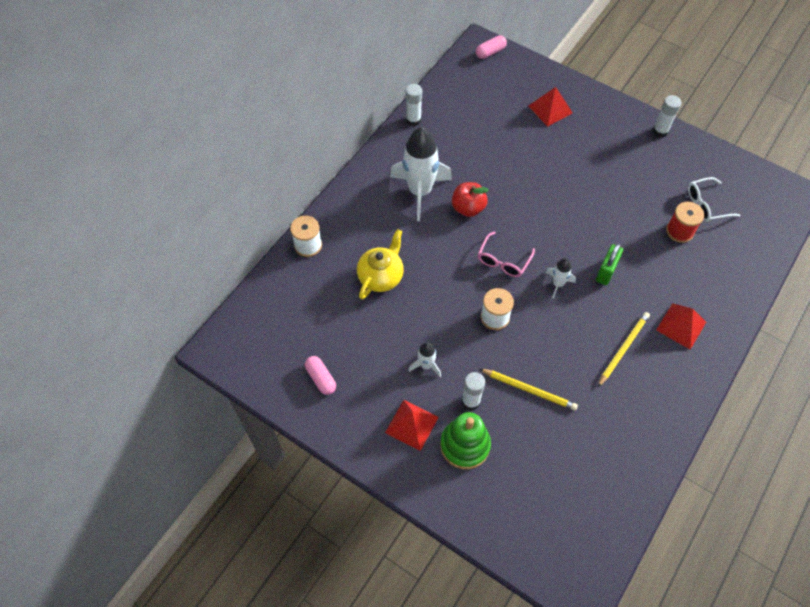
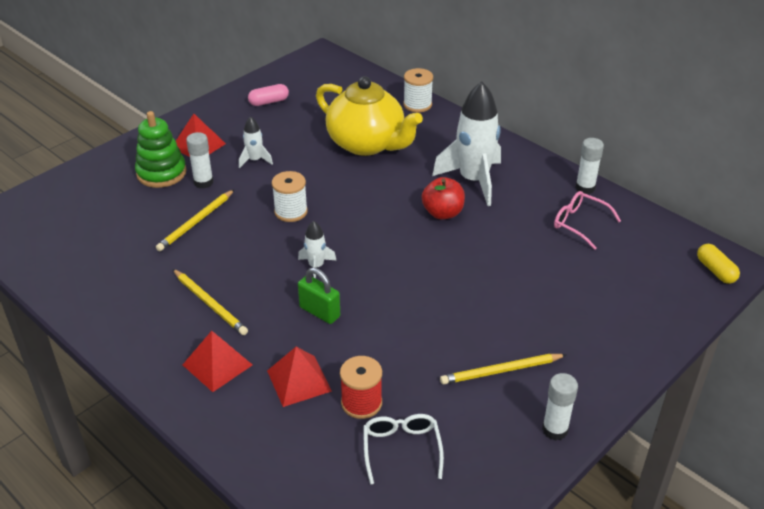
camera: 100 degrees right, 20 degrees down
(381, 276) = (367, 144): yellow teapot -> yellow teapot, size x1.58
(490, 52) = (715, 271): pink capsule -> yellow capsule
(503, 261) = (361, 229): pink glasses -> pink glasses (579, 223)
(550, 109) = (603, 312): red pyramid -> red pyramid (299, 381)
(623, 160) = (501, 371): none -> yellow pencil

